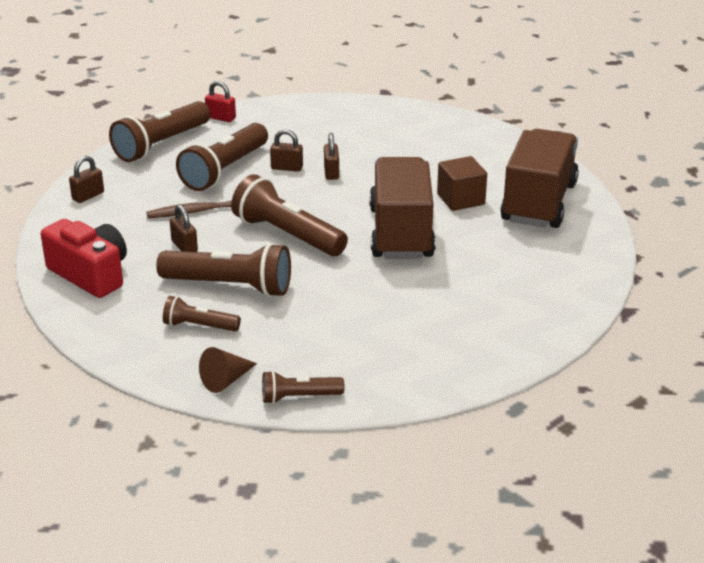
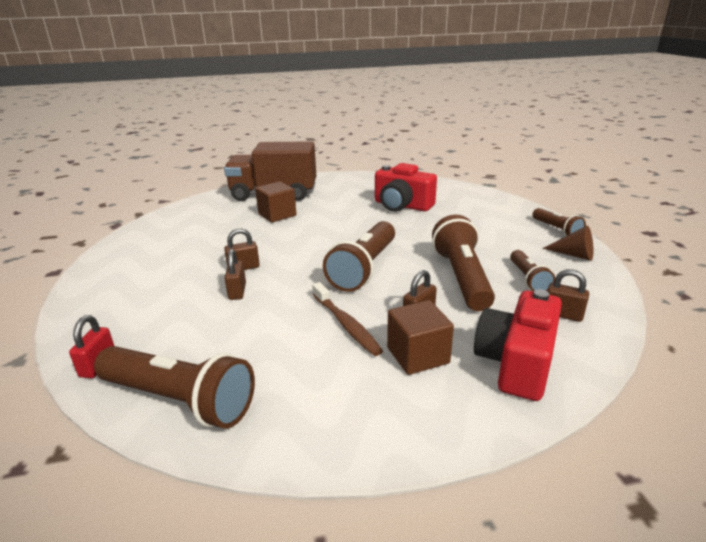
camera: 105 degrees left, 5 degrees down
(88, 196) = (348, 429): brown padlock -> brown padlock (562, 314)
(134, 234) = (418, 355): none -> brown cube
(225, 170) = (249, 328): brown flashlight -> none
(400, 233) = (335, 227): brown truck -> none
(448, 293) = (402, 206): none -> red camera

